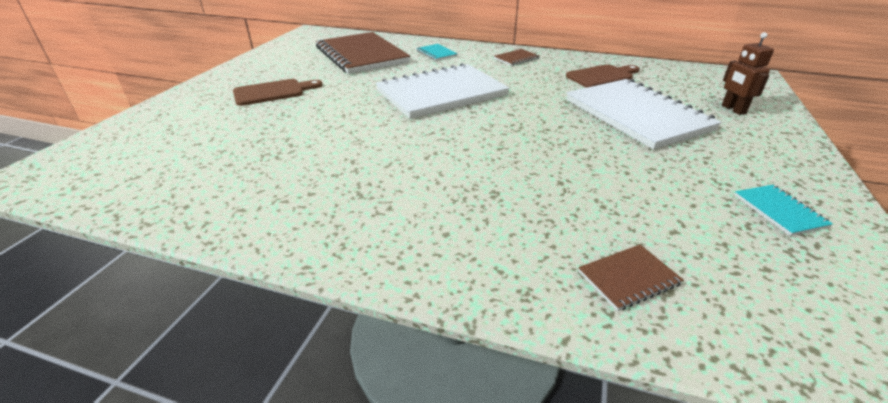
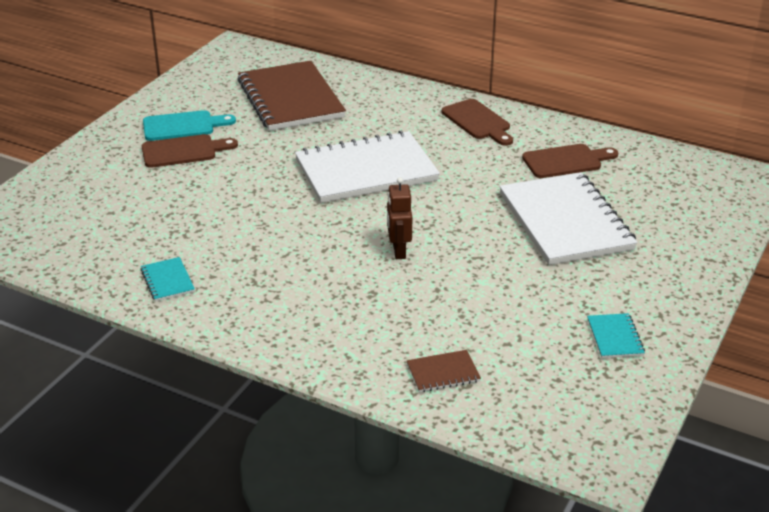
camera: 10 degrees right, 0 degrees up
(272, 76) = (183, 126): none -> turquoise cutting board
(436, 53) = (383, 103): turquoise notebook -> turquoise notebook (167, 281)
(516, 58) = (478, 122): brown notebook -> brown cutting board
(733, 109) = (680, 225): brown robot -> brown robot (398, 251)

